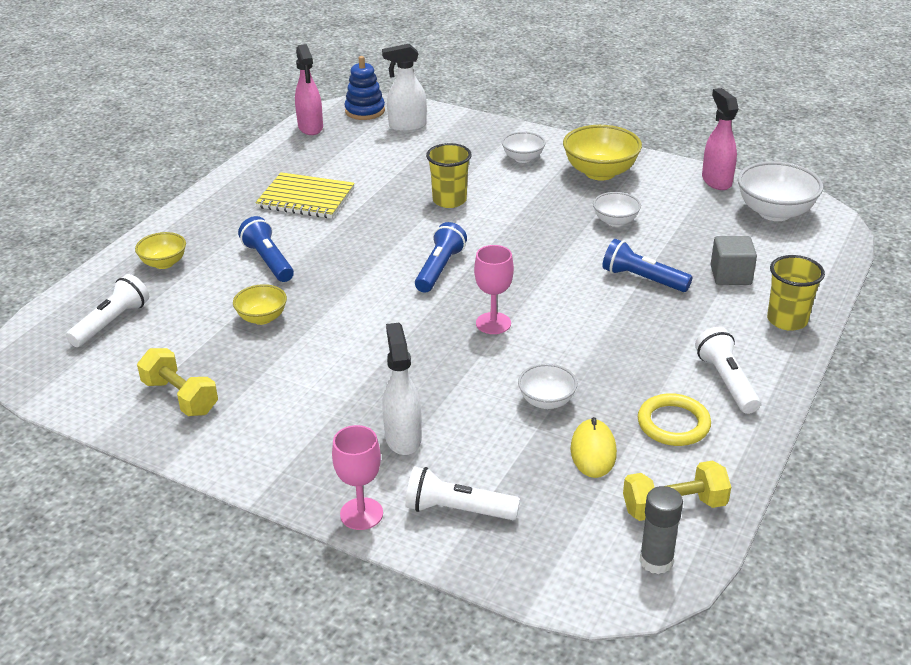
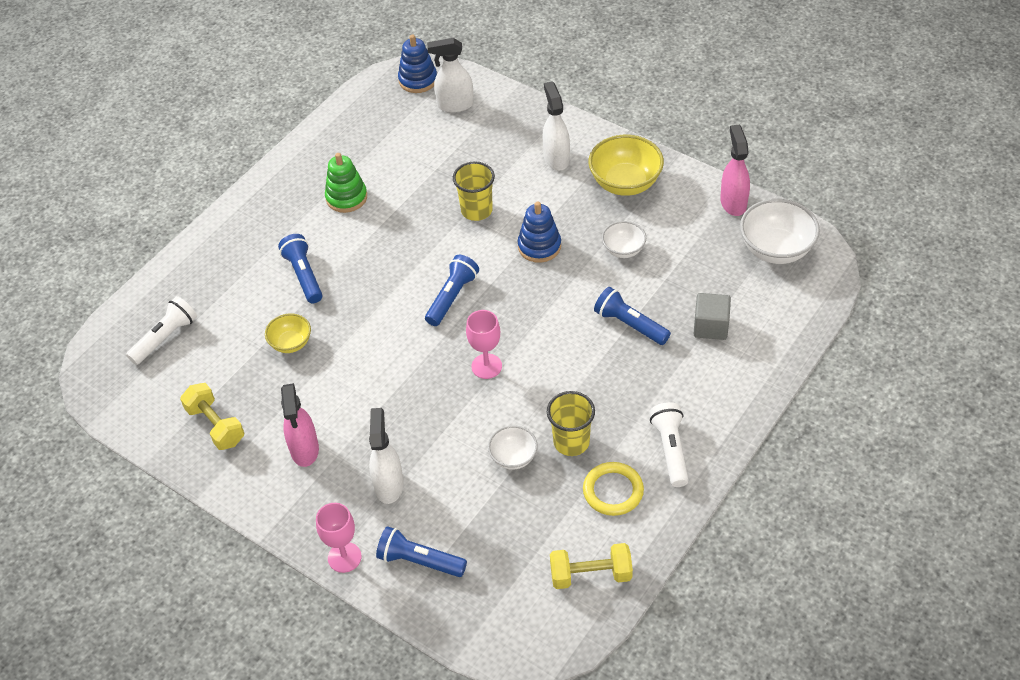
camera: 10 degrees right, 15 degrees up
(164, 263) = (213, 271): yellow bowl -> none
(306, 198) = (346, 197): yellow notebook -> green stacking toy
(310, 128) = (363, 101): pink spray bottle -> pink spray bottle (304, 450)
(457, 510) = (419, 561): white flashlight -> blue flashlight
(523, 158) = (556, 158): white bowl -> white spray bottle
(524, 224) = (539, 246): none -> blue stacking toy
(593, 451) = (539, 513): yellow mouse -> none
(656, 561) = (563, 624): grey glue stick -> none
(787, 320) = (745, 385): yellow cup -> yellow cup (571, 442)

